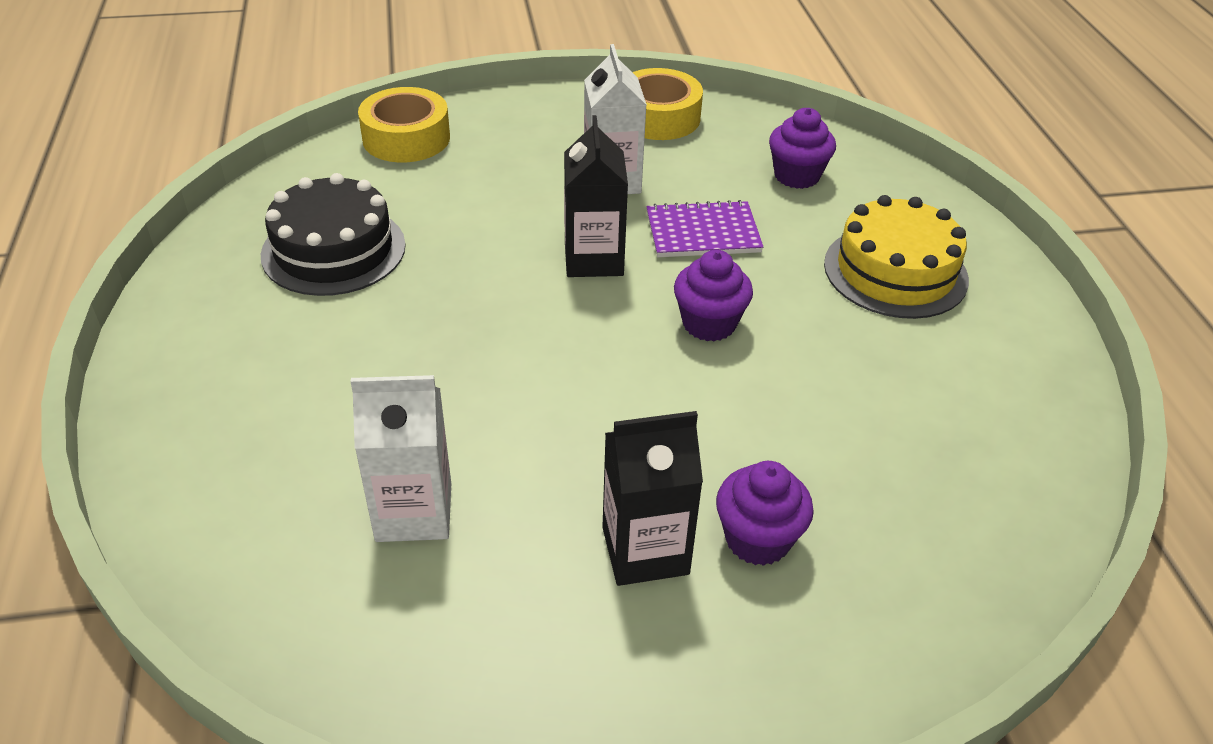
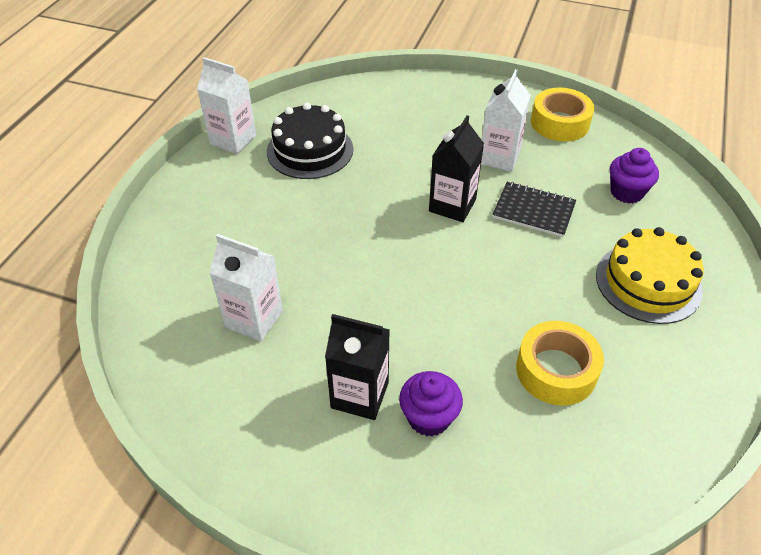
camera: 30 degrees right, 5 degrees up
(196, 272) = (233, 140): none -> white carton
(406, 138) = (394, 92): yellow tape -> yellow tape (556, 370)
(703, 232) = (533, 211): purple notebook -> black notebook
(709, 323) = (495, 272): purple cupcake -> none

